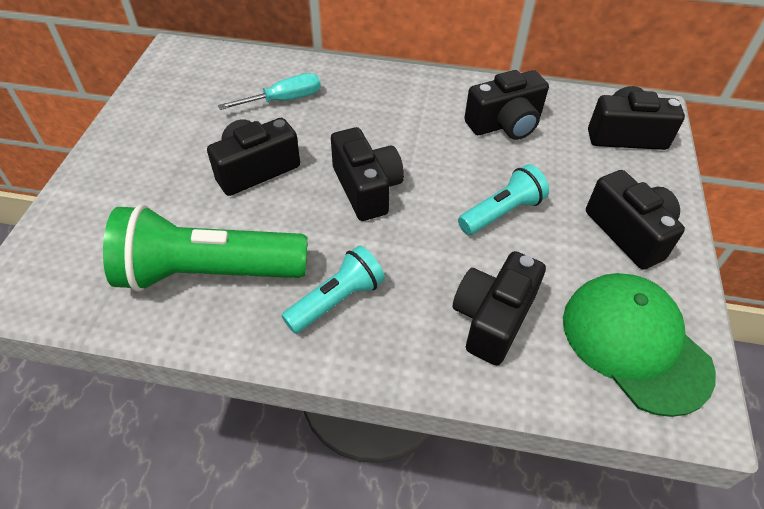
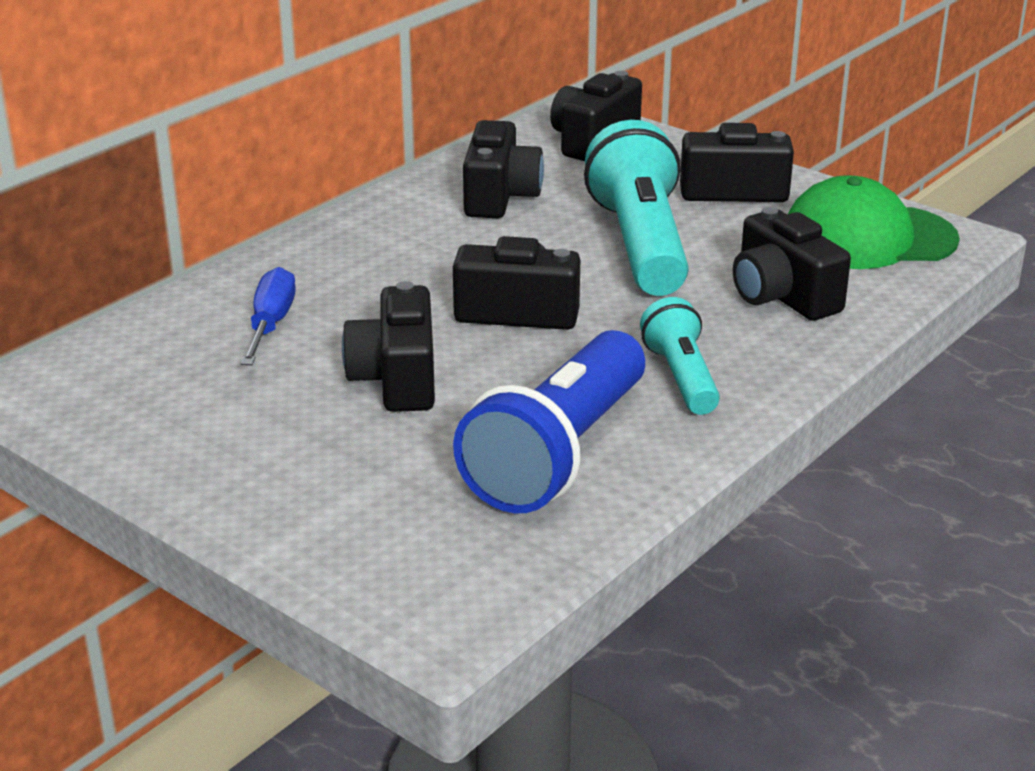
camera: 60 degrees left, 20 degrees down
(209, 272) = (558, 454): green flashlight -> blue flashlight
(284, 100) = (271, 324): turquoise screwdriver -> blue screwdriver
(501, 212) = (640, 244): turquoise flashlight -> turquoise flashlight, size x1.80

